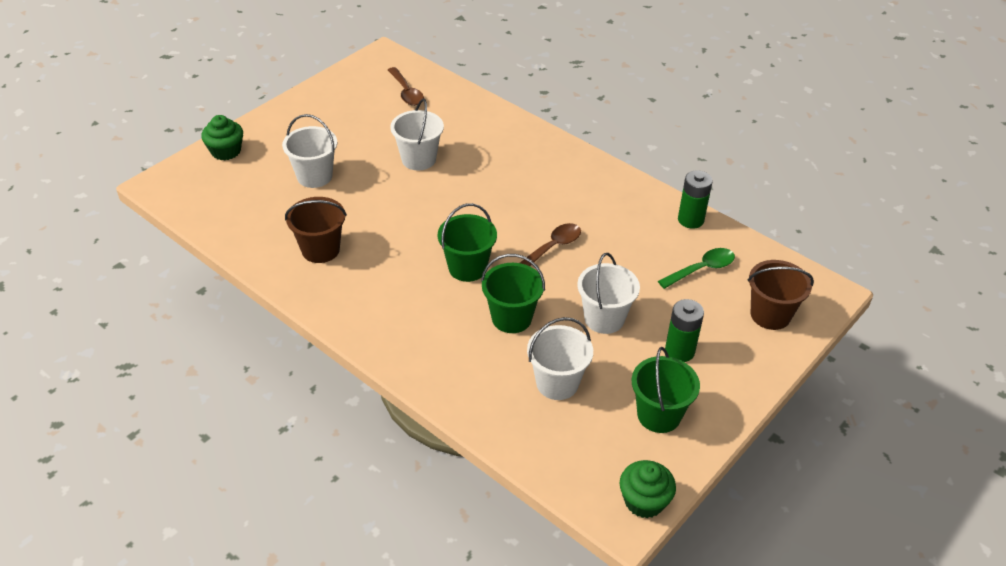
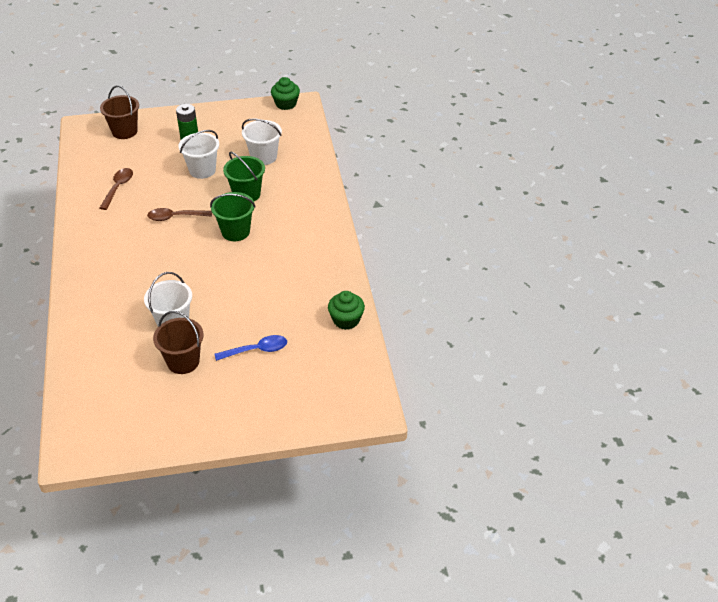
camera: 140 degrees left, 0 degrees up
(226, 151) = (298, 415): green cupcake -> green cupcake (346, 320)
(314, 176) = (256, 350): white bucket -> blue spoon
(320, 250) = (307, 290): brown bucket -> brown bucket (183, 361)
(406, 92) = (105, 393): brown spoon -> brown spoon (118, 188)
(659, 415) = (237, 124): green bucket -> none
(690, 220) = (80, 191): green battery -> none
(701, 269) = (119, 165): green spoon -> none

